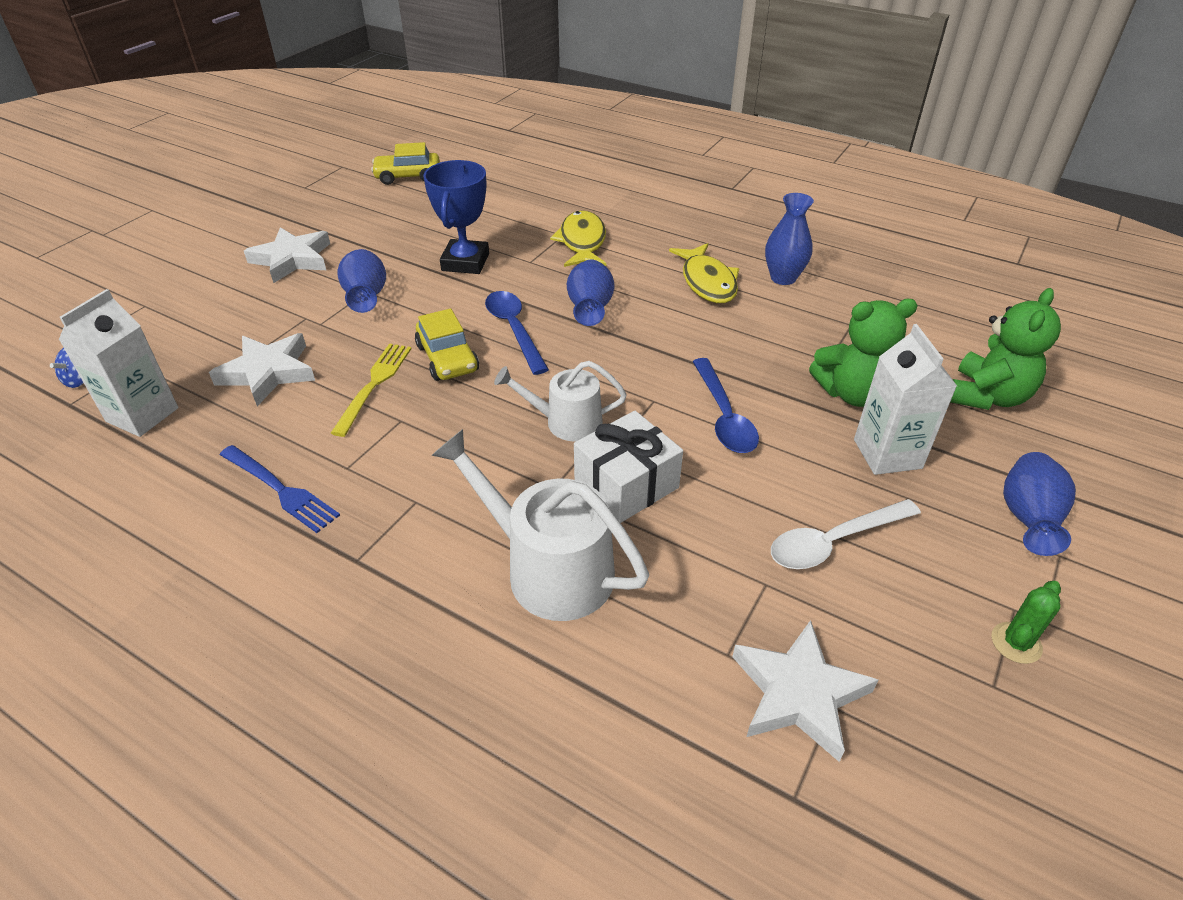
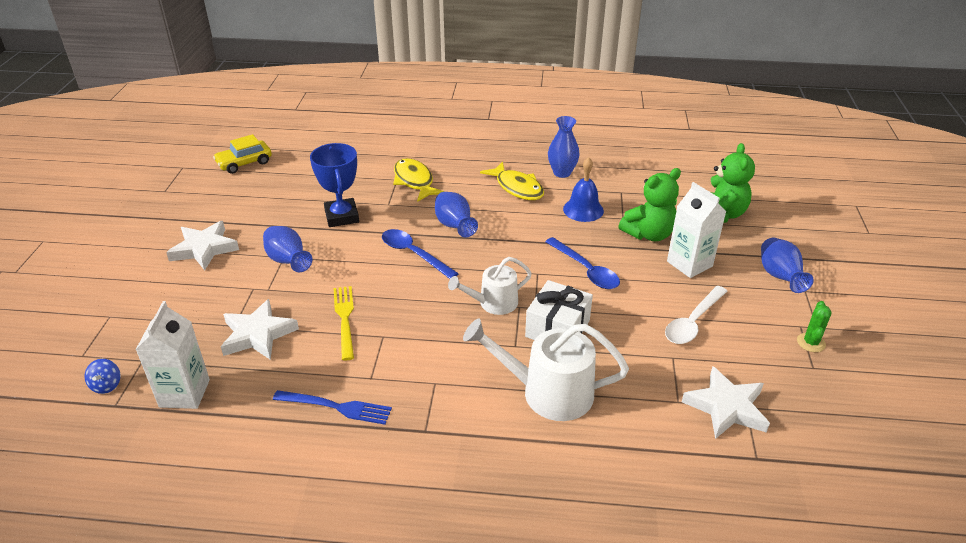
camera: 25 degrees left, 5 degrees down
(447, 358) = (383, 286): yellow car -> none
(778, 334) = (583, 210): none -> blue bell

